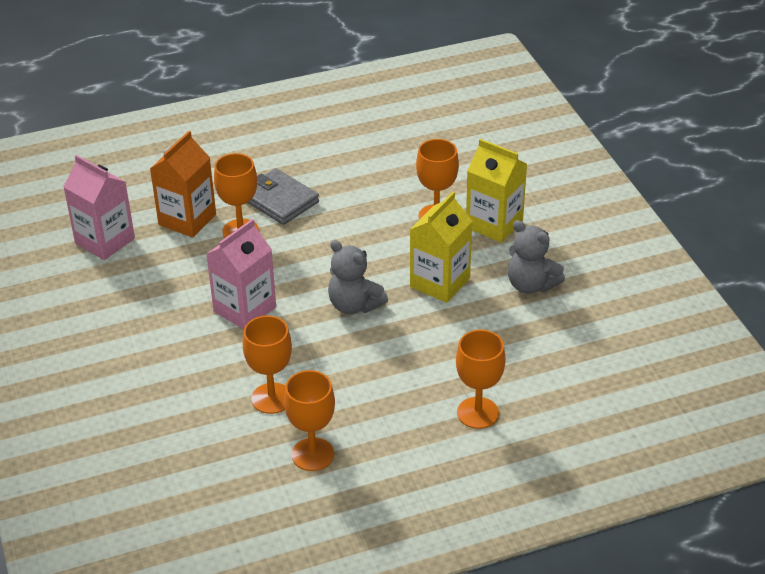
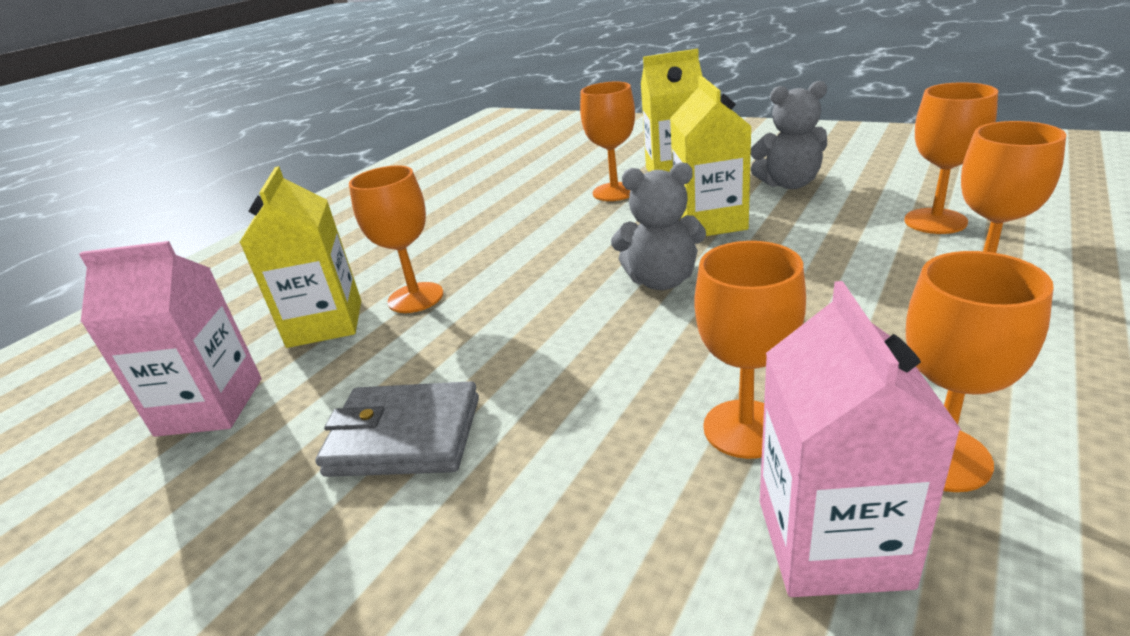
camera: 35 degrees left, 10 degrees down
(187, 219) = (325, 323): orange carton -> yellow carton
(244, 309) = (534, 358): pink carton -> pink carton (832, 542)
(279, 200) = (428, 255): grey wallet -> grey wallet (404, 436)
(537, 369) = (935, 221): none -> orange goblet

